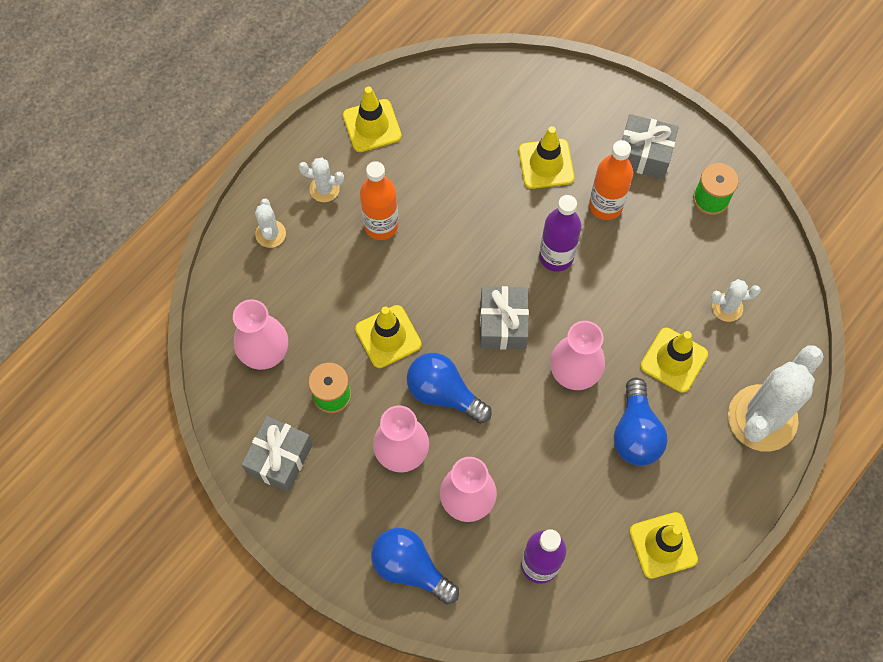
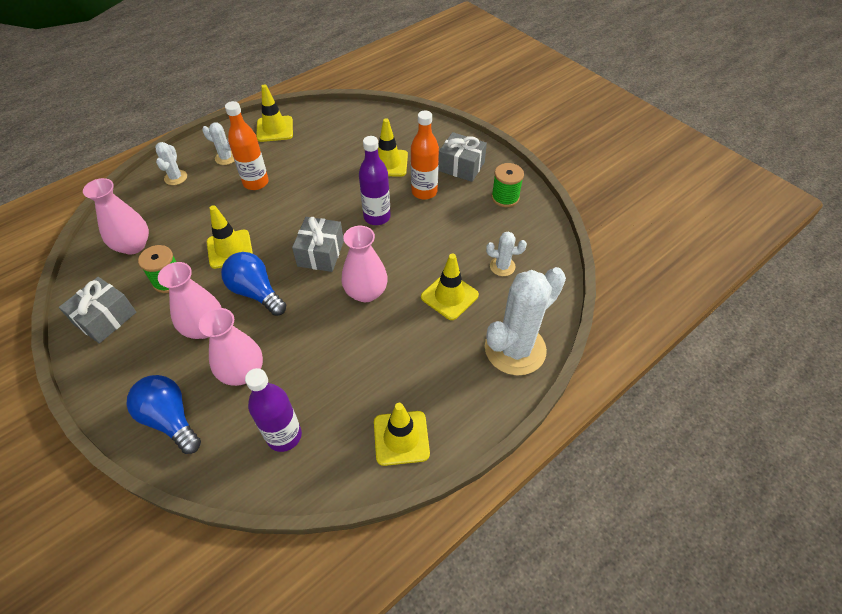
camera: 10 degrees right, 15 degrees down
(636, 433) = (403, 344): blue light bulb -> none

